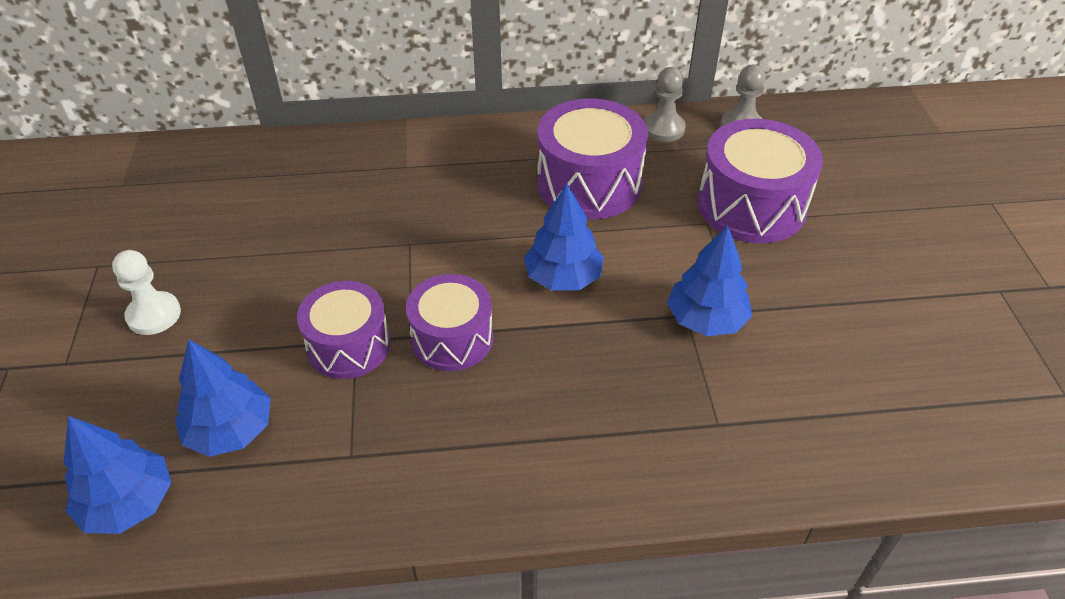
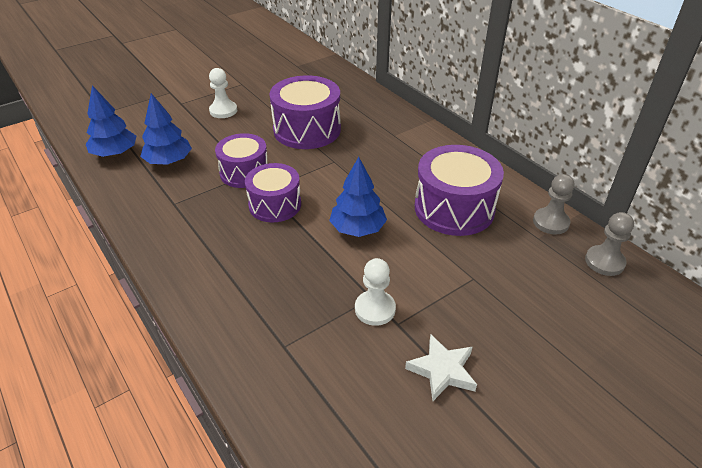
camera: 60 degrees right, 5 degrees down
(706, 320) = (375, 309): blue tree -> white pawn
(751, 206) = (516, 296): purple drum -> purple drum (307, 130)
(818, 305) = (442, 370): none -> white star

